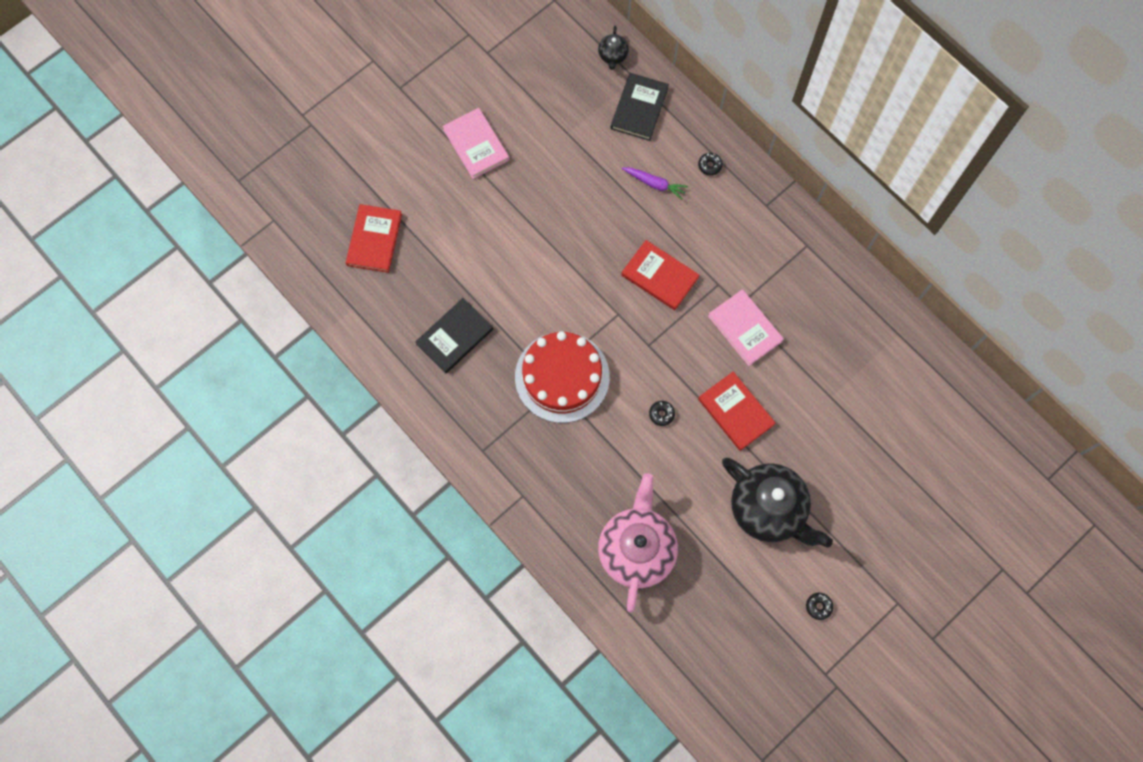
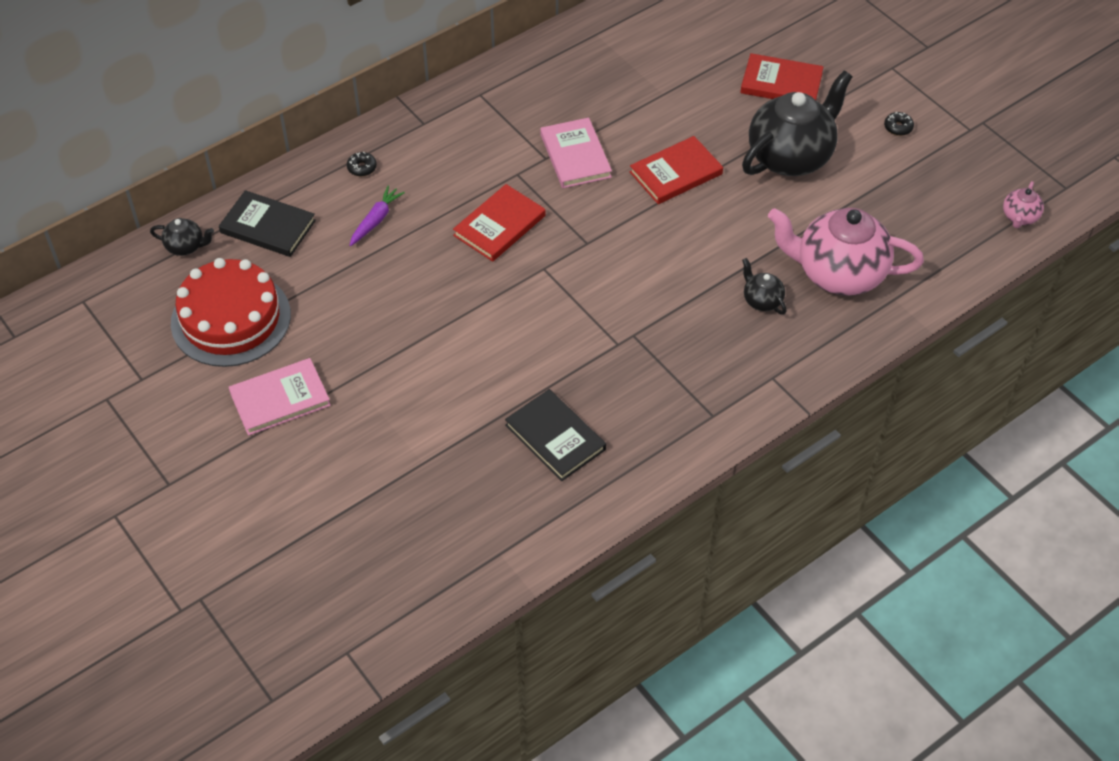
camera: 85 degrees left, 20 degrees down
(374, 239) = (400, 524): red book -> red book (781, 83)
(562, 377) = (620, 328): red cake -> red cake (231, 319)
(601, 486) = (762, 300): none -> black teapot
(661, 414) = (675, 238): black donut -> none
(720, 713) = (1019, 217): none -> pink teapot
(745, 328) = (575, 156): pink book -> pink book turned 75 degrees counterclockwise

